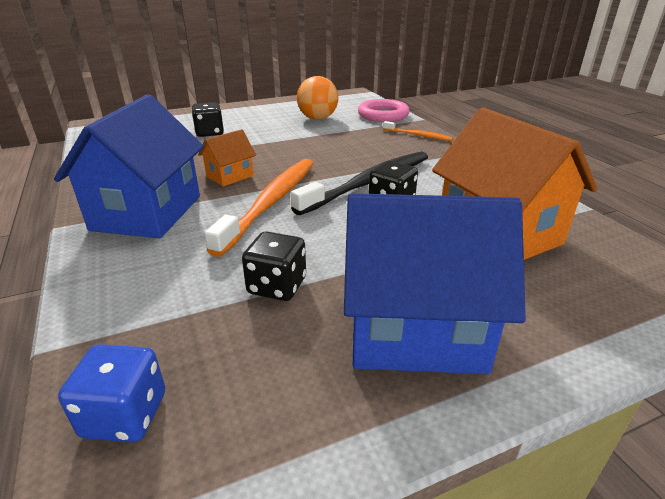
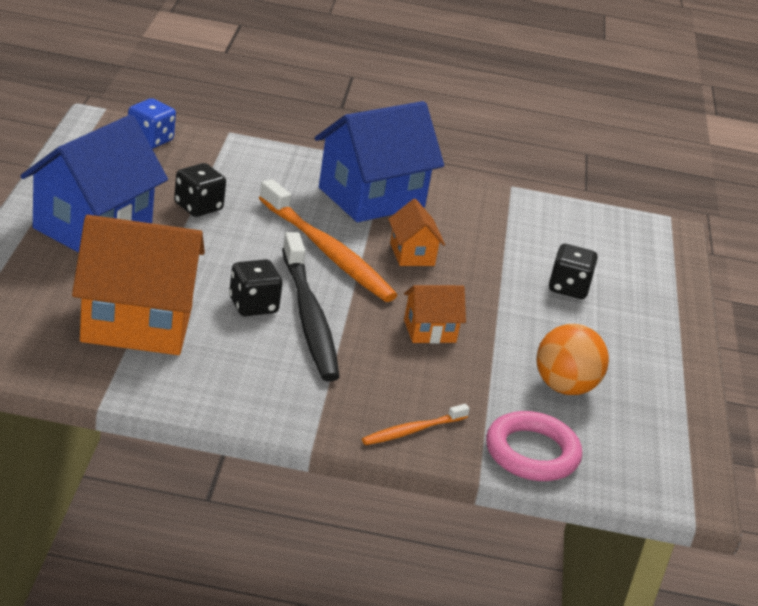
camera: 115 degrees right, 0 degrees up
(147, 213) = (371, 197): blue house -> blue house turned 75 degrees counterclockwise
(320, 151) = (429, 331): none -> orange house

